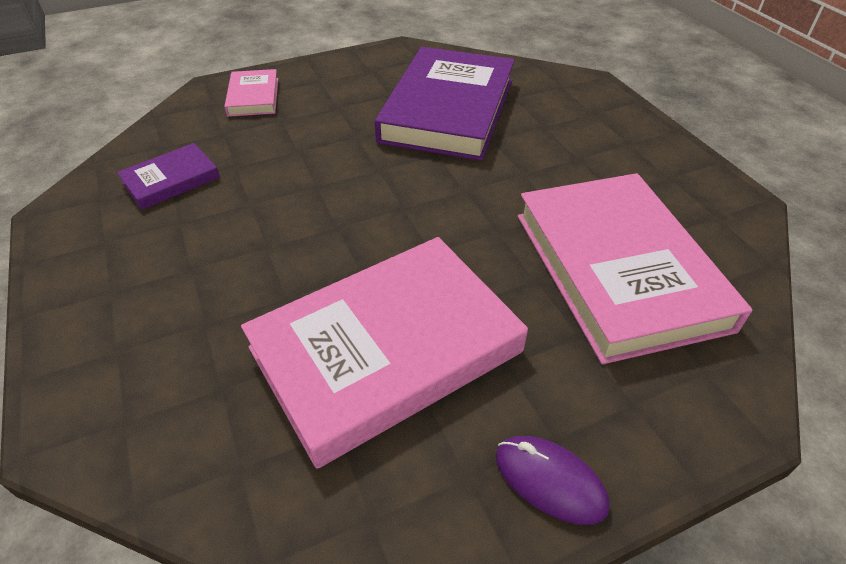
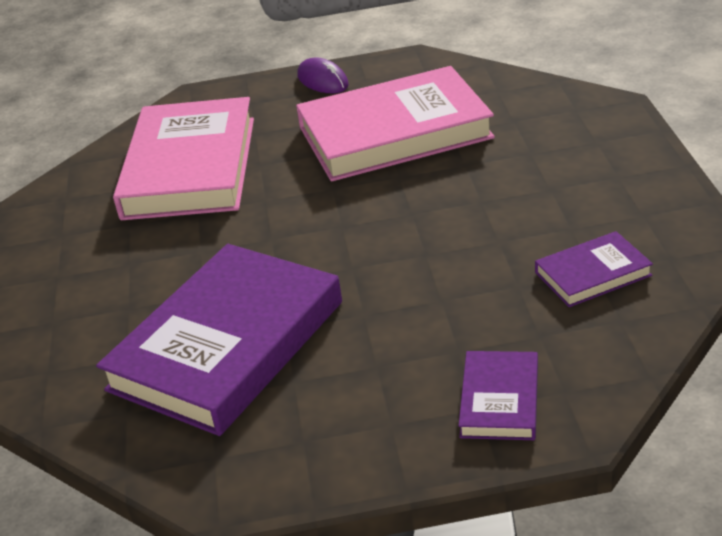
camera: 160 degrees left, 10 degrees down
(253, 97) = (500, 400): pink book -> purple book

